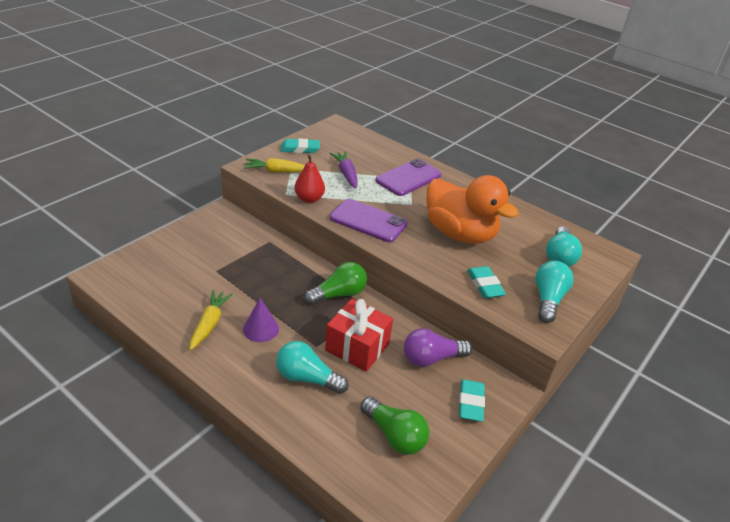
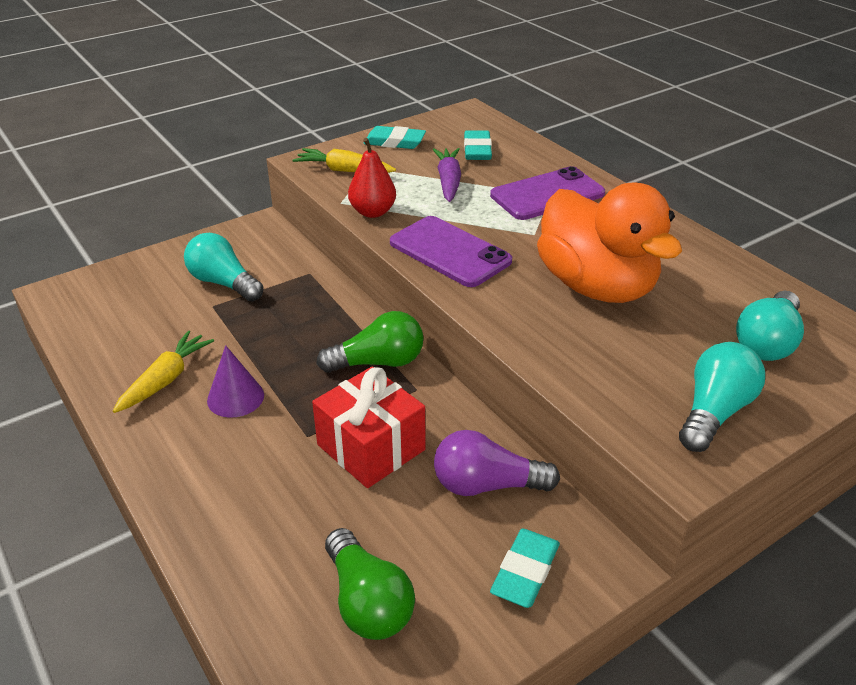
camera: 20 degrees right, 0 degrees up
(307, 378) = (269, 483): turquoise light bulb -> turquoise light bulb (223, 283)
(485, 285) = (605, 373): turquoise eraser -> turquoise eraser (477, 150)

